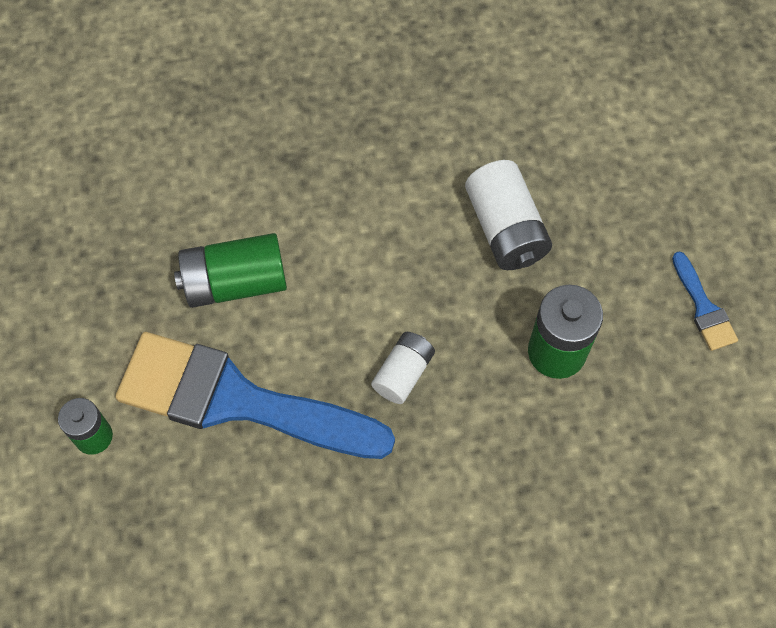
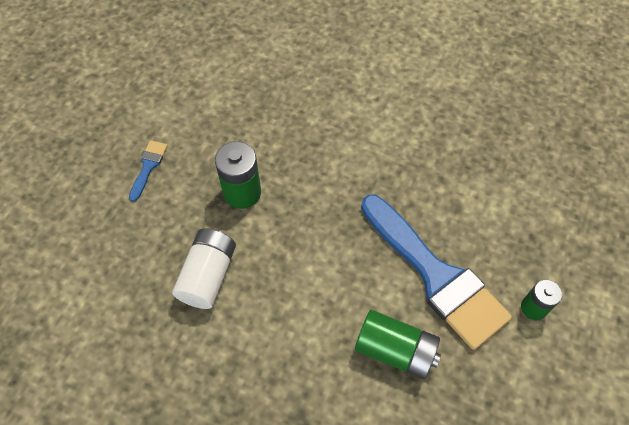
camera: 145 degrees left, 5 degrees down
(403, 373) = (332, 232): white battery -> none

